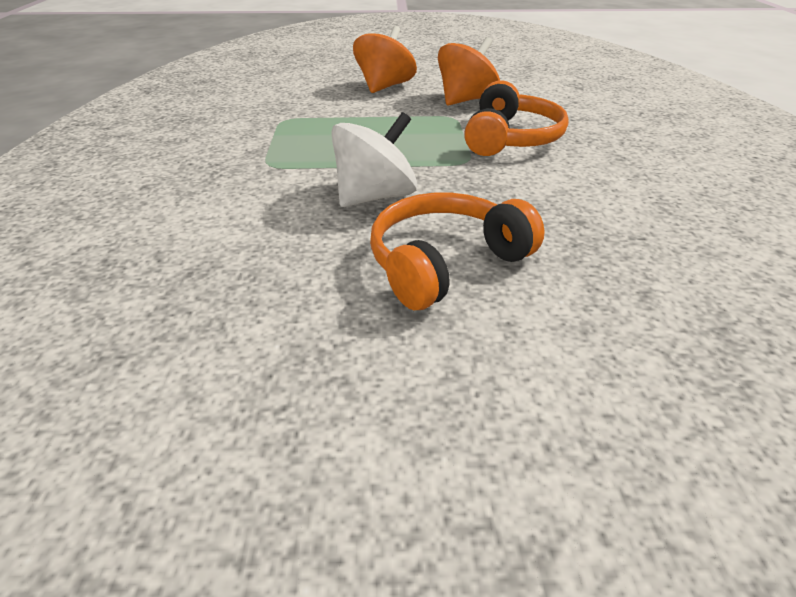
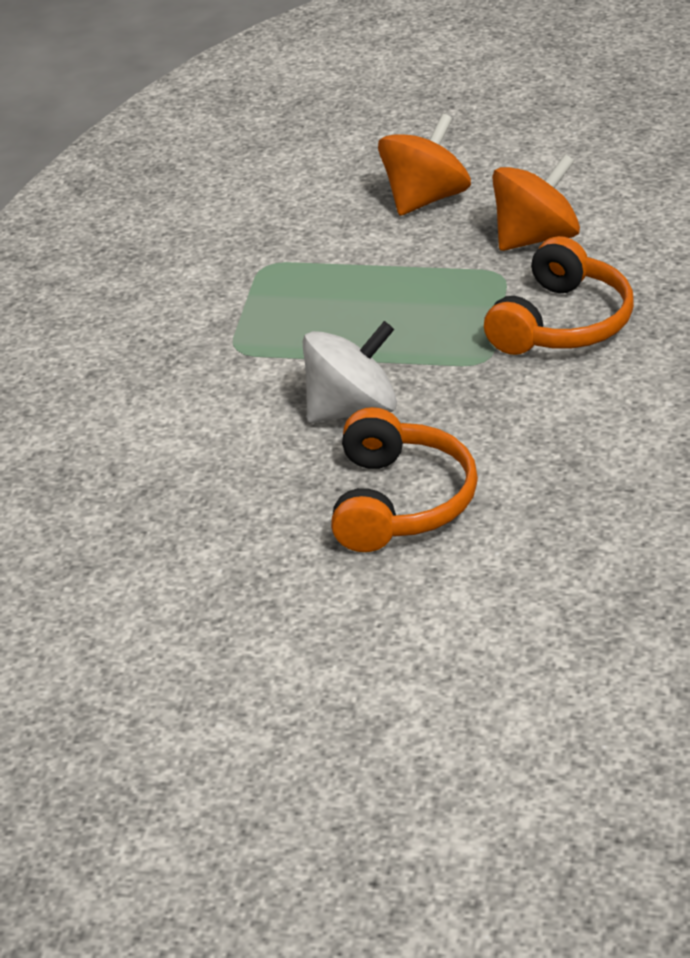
camera: 15 degrees right, 0 degrees up
(445, 263) = (399, 502): orange headphones -> orange headphones turned 120 degrees clockwise

